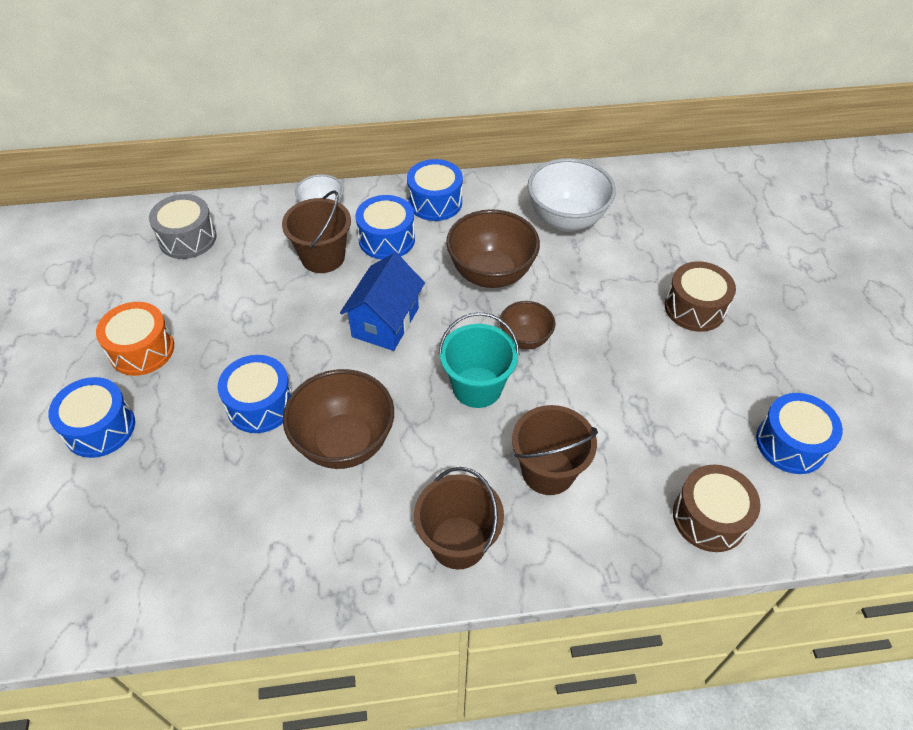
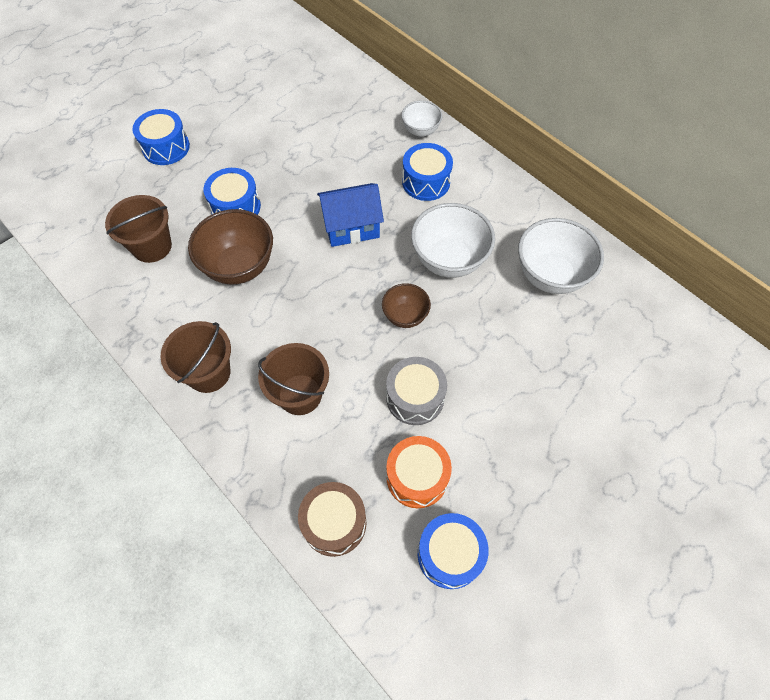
camera: 55 degrees right, 10 degrees up
(142, 350) = (231, 126): orange drum -> orange drum (417, 477)
(187, 238) = (332, 85): grey drum -> grey drum (415, 397)
(323, 257) = (378, 159): brown bucket -> brown bucket (152, 246)
(435, 202) = (488, 186): blue drum -> none
(477, 387) = (339, 312): turquoise bucket -> none
(491, 274) = (449, 260): brown bowl -> white bowl
(694, 308) = (536, 414): brown drum -> none

